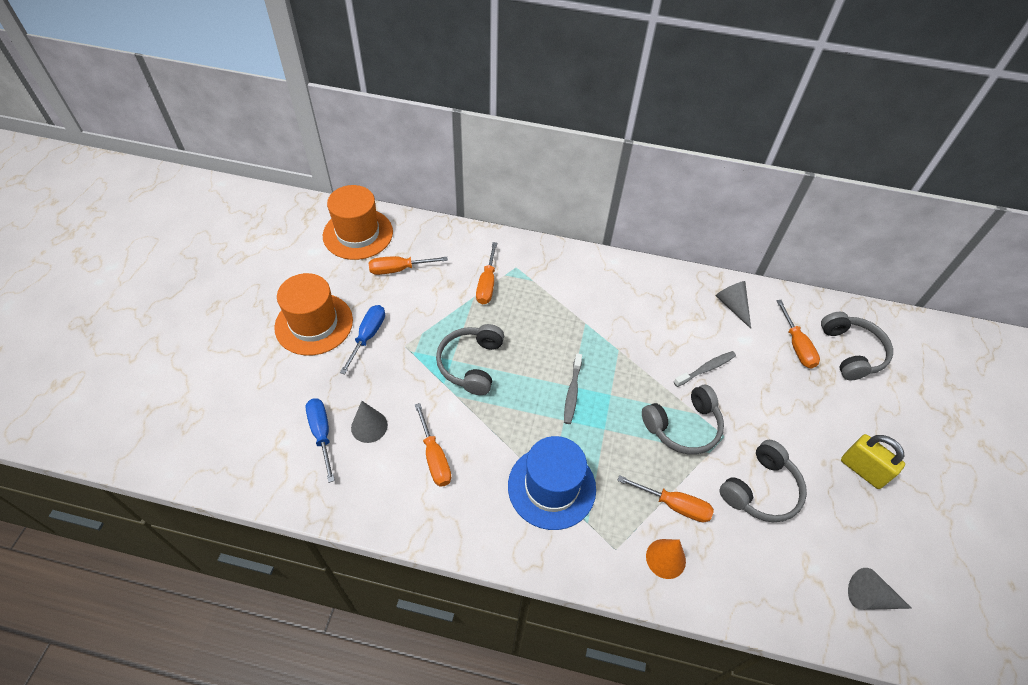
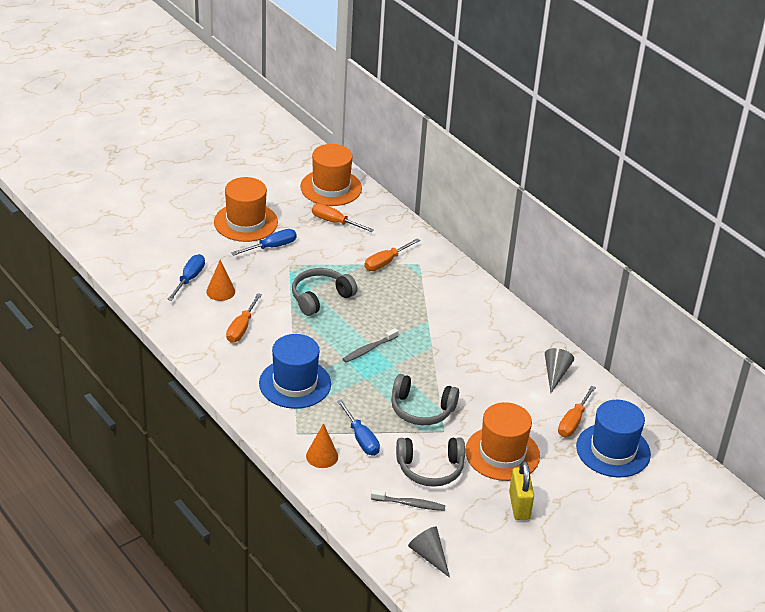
camera: 40 degrees right, 15 degrees down
(369, 426) = (220, 291): grey cone -> orange cone
(674, 505) = (361, 439): orange screwdriver -> blue screwdriver
(706, 369) = (482, 393): grey toothbrush -> grey toothbrush (410, 504)
(790, 423) = (502, 453): none -> orange hat
(851, 352) = (613, 450): grey headphones -> blue hat

